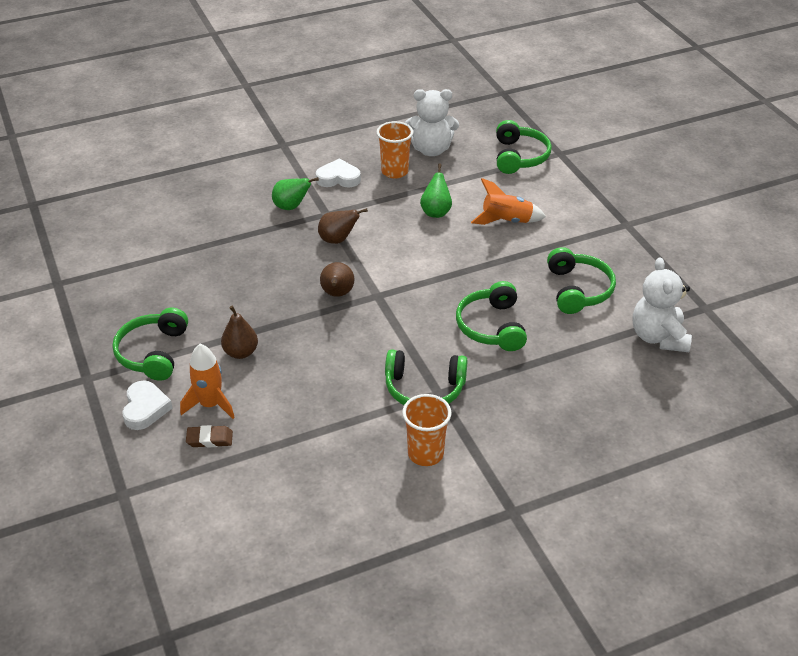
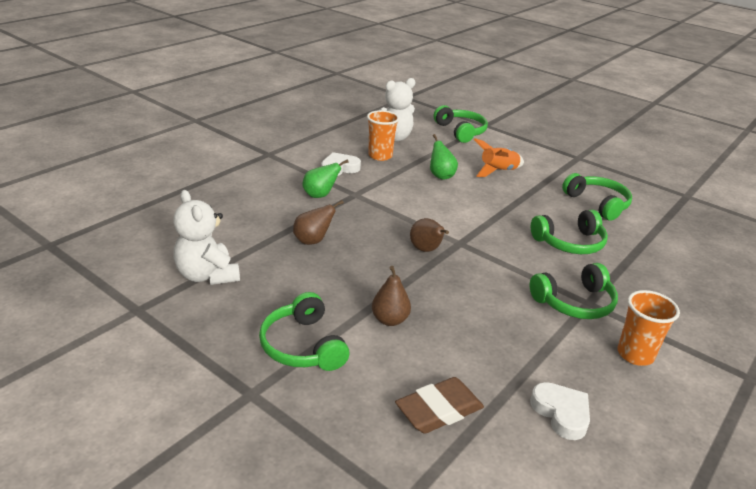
camera: 30 degrees left, 10 degrees down
(145, 408) = (344, 403): white heart -> white heart (561, 413)
(209, 439) = (439, 410): brown eraser -> brown eraser, size x1.67
(210, 404) = (407, 376): orange rocket -> none
(338, 240) = (384, 210): brown pear -> brown pear (313, 241)
(491, 326) = (570, 243): green headphones -> green headphones turned 75 degrees counterclockwise
(658, 337) = (683, 220): white teddy bear -> white teddy bear (207, 275)

